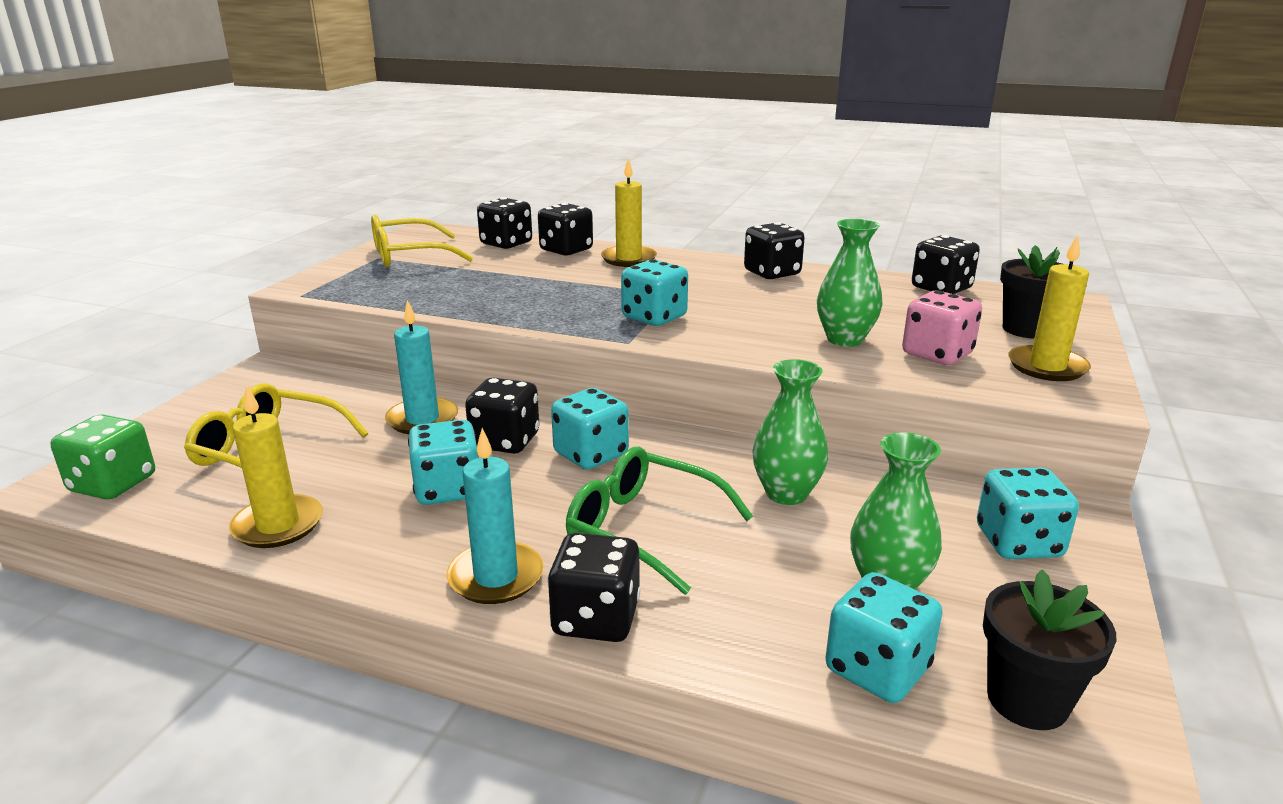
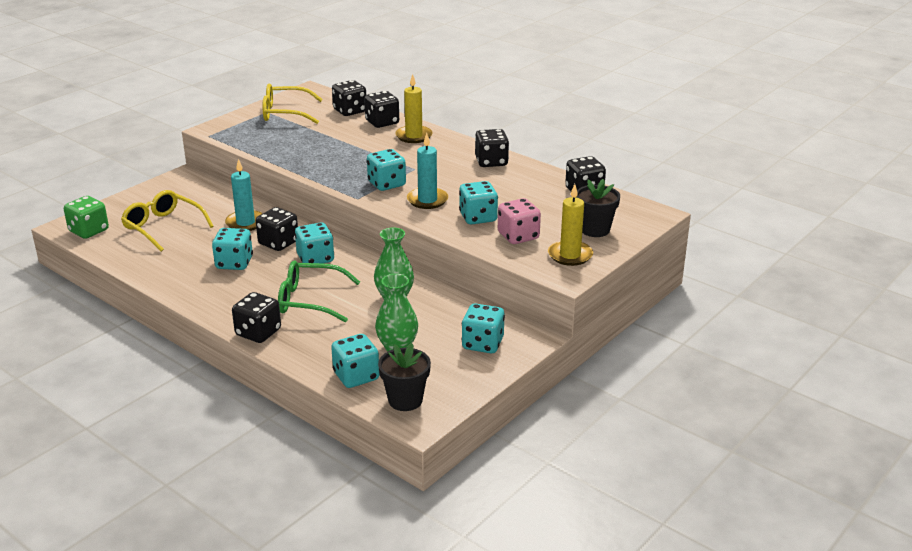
camera: 20 degrees right, 5 degrees up
(278, 525) = (151, 265): yellow candle -> none
(496, 577) = (229, 307): turquoise candle -> turquoise candle (427, 200)
(643, 529) = (310, 300): green glasses -> green glasses turned 45 degrees counterclockwise
(845, 339) = (478, 217): green vase -> turquoise dice

